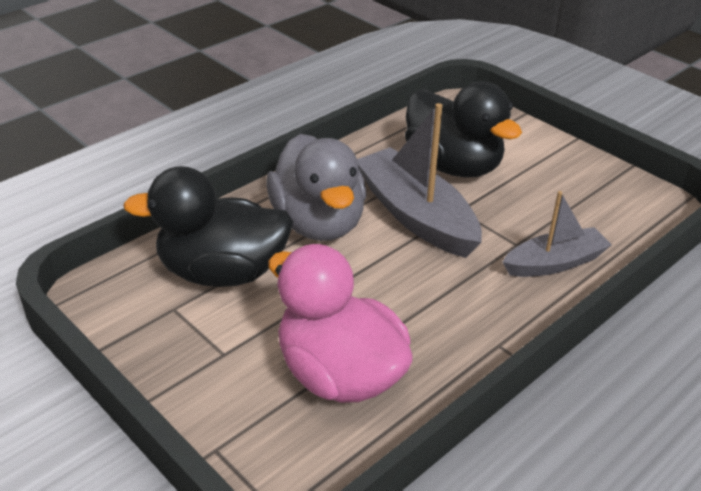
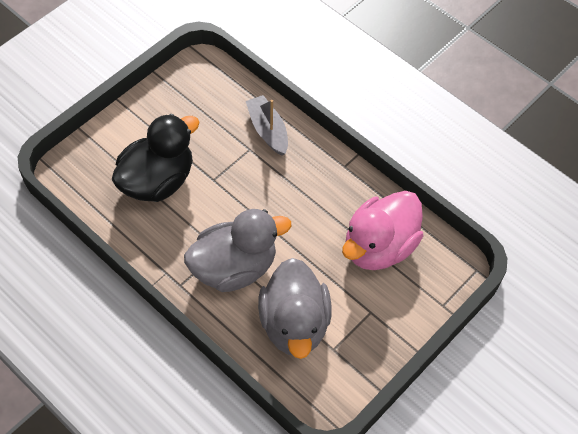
camera: 95 degrees left, 20 degrees up
(222, 272) = (294, 324): black duck -> grey duck
(416, 216) = (222, 206): grey boat -> none

